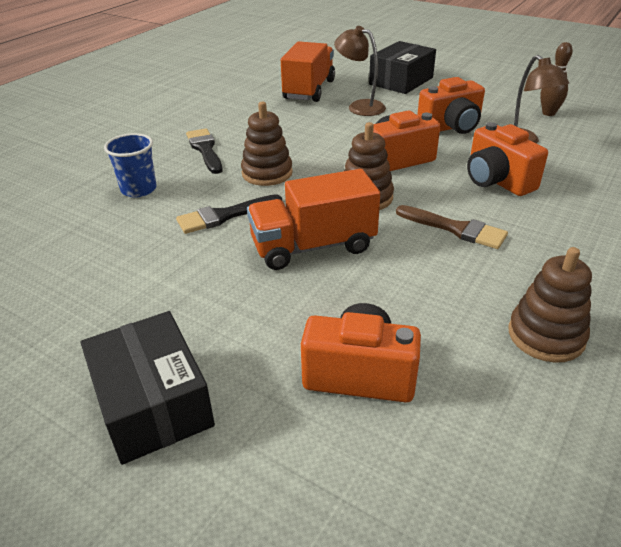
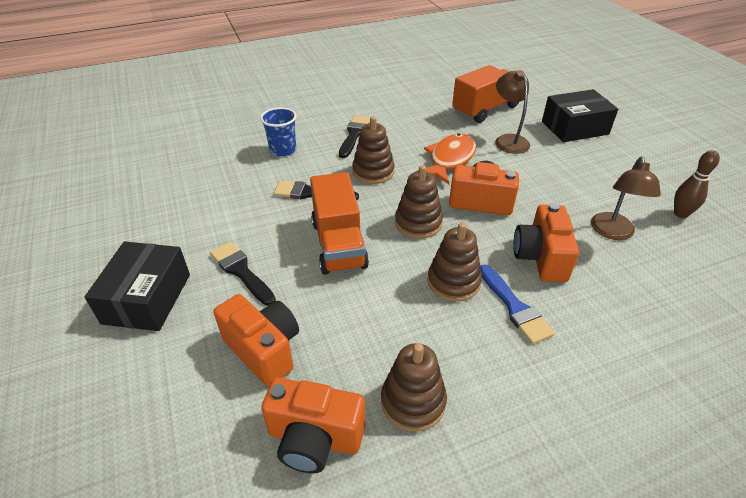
camera: 35 degrees right, 5 degrees up
(238, 318) = (241, 271): none -> black brush
(313, 246) = (339, 244): orange truck -> orange truck turned 120 degrees counterclockwise
(328, 138) = (450, 159): none -> orange fish
(451, 127) = (564, 190): orange camera -> orange camera (314, 438)
(455, 229) = (453, 282): brown brush -> brown stacking toy
(525, 224) = (515, 307): none -> blue brush

